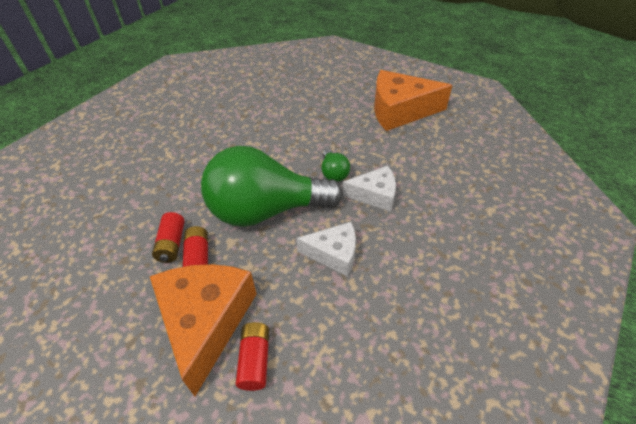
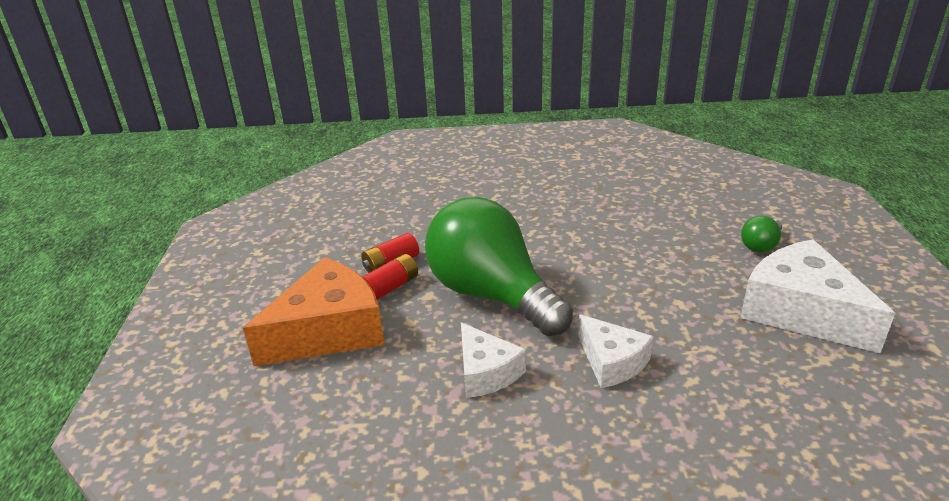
camera: 55 degrees right, 15 degrees down
(255, 360) = (313, 383): red battery -> none
(333, 173) = (604, 312): green light bulb -> green light bulb (760, 245)
(400, 111) = (800, 311): orange cheese -> white cheese

